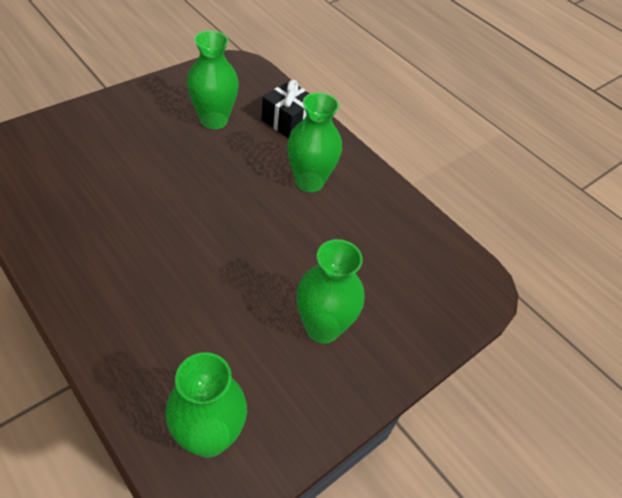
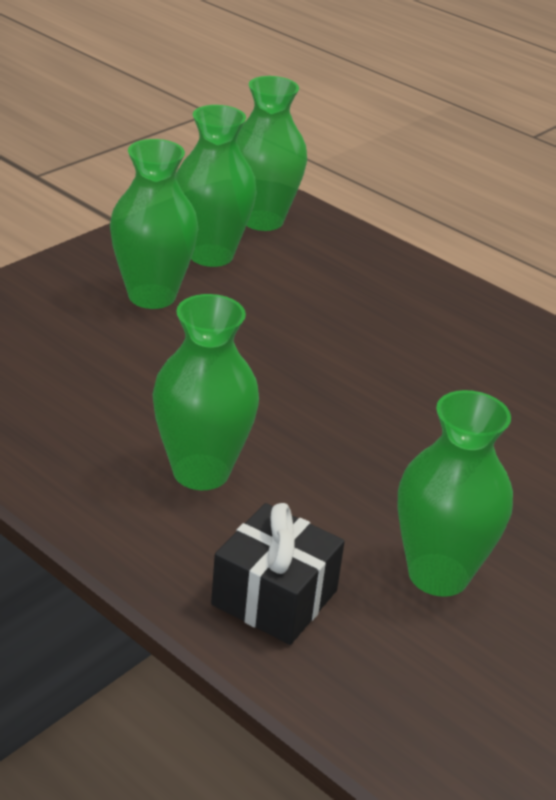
camera: 175 degrees right, 15 degrees down
(269, 380) = (211, 255): none -> green vase

